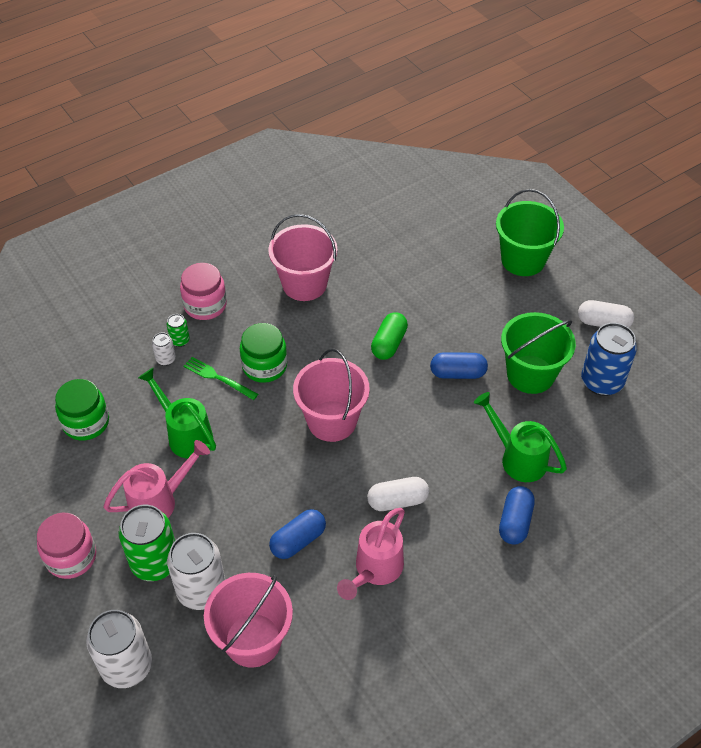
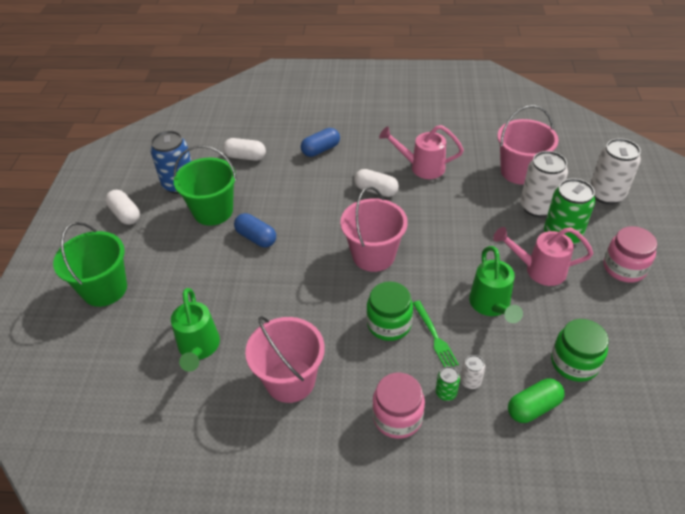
camera: 140 degrees left, 5 degrees down
(298, 540) = (456, 201): blue capsule -> none
(375, 570) = (422, 167): pink watering can -> pink watering can turned 150 degrees counterclockwise
(389, 343) = (278, 285): green capsule -> green capsule (533, 407)
(518, 458) = (281, 175): green watering can -> green watering can (199, 348)
(583, 457) = (245, 157): none -> white capsule

